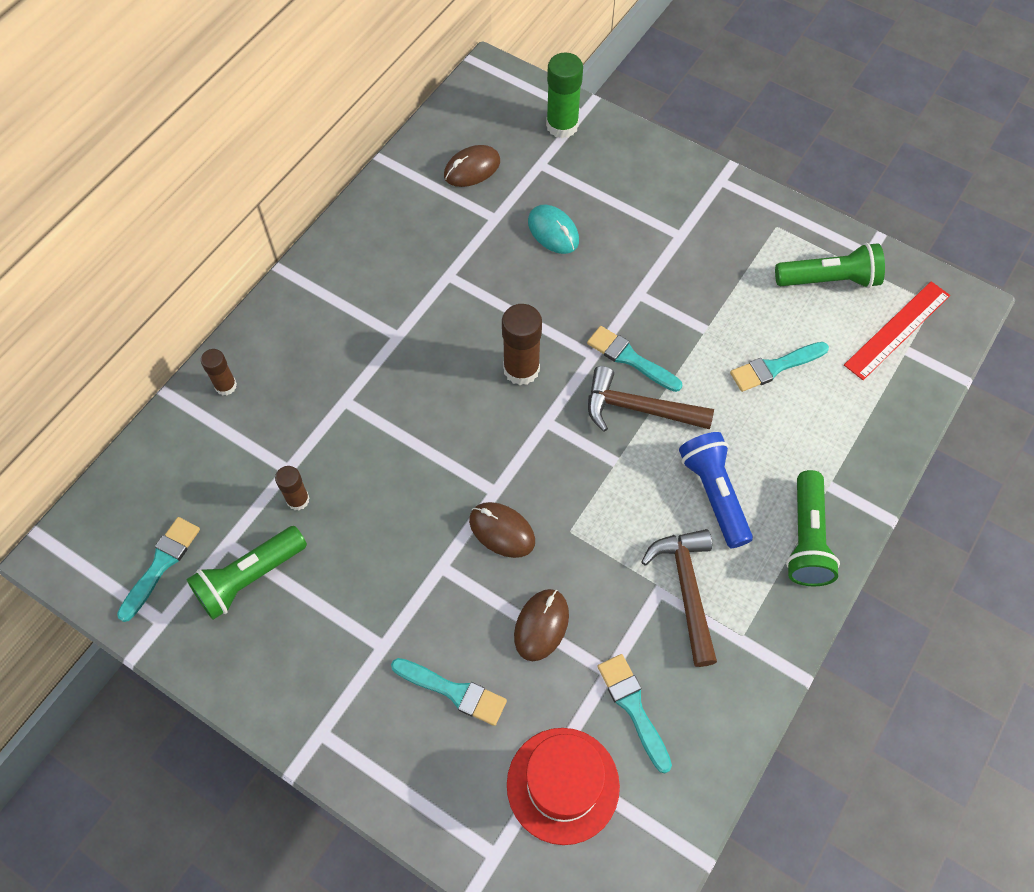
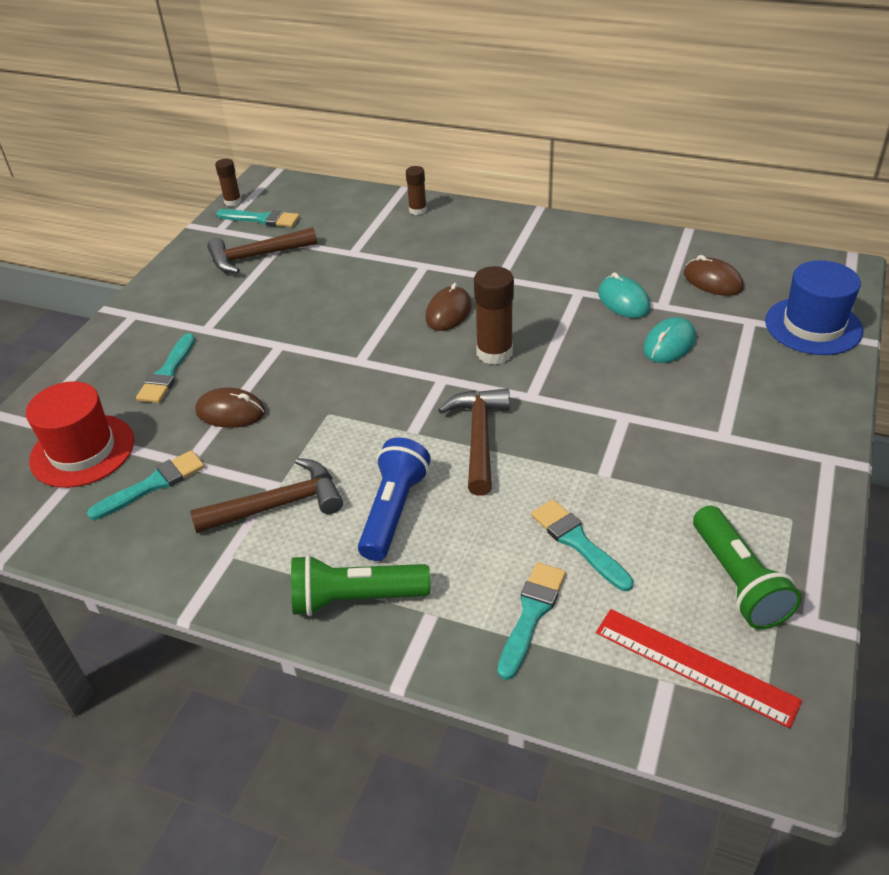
camera: 80 degrees right, 20 degrees down
(249, 578) = (256, 257): green flashlight -> brown hammer
(298, 500) = (326, 263): brown glue stick -> brown glue stick (233, 202)
(477, 245) = (623, 301): none -> turquoise mouse
(502, 531) = (320, 372): brown mouse -> brown mouse (448, 312)
(562, 126) = (813, 326): green glue stick -> blue hat
(630, 358) = (538, 422): turquoise brush -> turquoise brush (531, 614)
(714, 494) = (393, 511): blue flashlight -> blue flashlight turned 45 degrees counterclockwise

